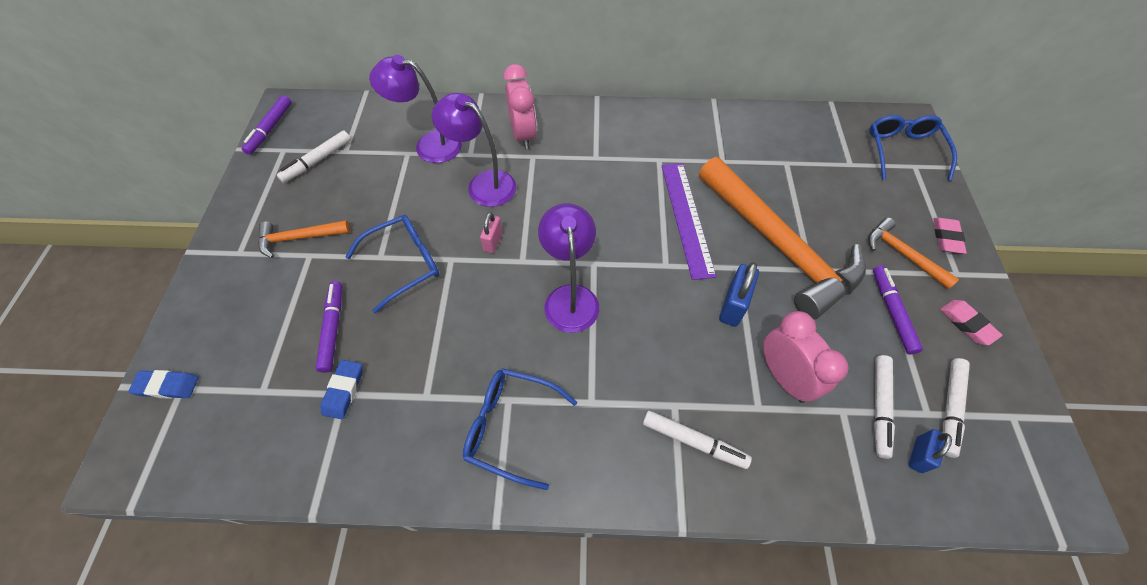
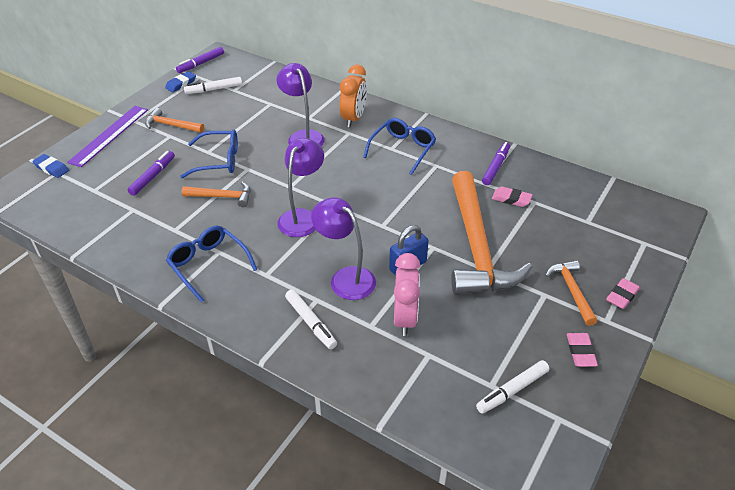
camera: 30 degrees right, 15 degrees down
(344, 390) = (134, 208): blue eraser -> blue eraser (181, 84)
(429, 145) = (287, 104): purple lamp -> purple lamp (345, 278)
(450, 315) = (222, 197): none -> orange hammer
(493, 241) = (281, 169): pink padlock -> none
(523, 135) = (353, 119): pink clock -> orange clock
(686, 218) = (423, 205): purple ruler -> purple ruler (109, 135)
(764, 169) = (511, 199): none -> pink eraser
(879, 407) = (458, 365): white marker -> none
(892, 312) = (525, 319): purple marker -> purple marker (495, 167)
(903, 151) = (644, 229): blue glasses -> blue glasses (402, 149)
(918, 455) = (459, 402): blue padlock -> none

